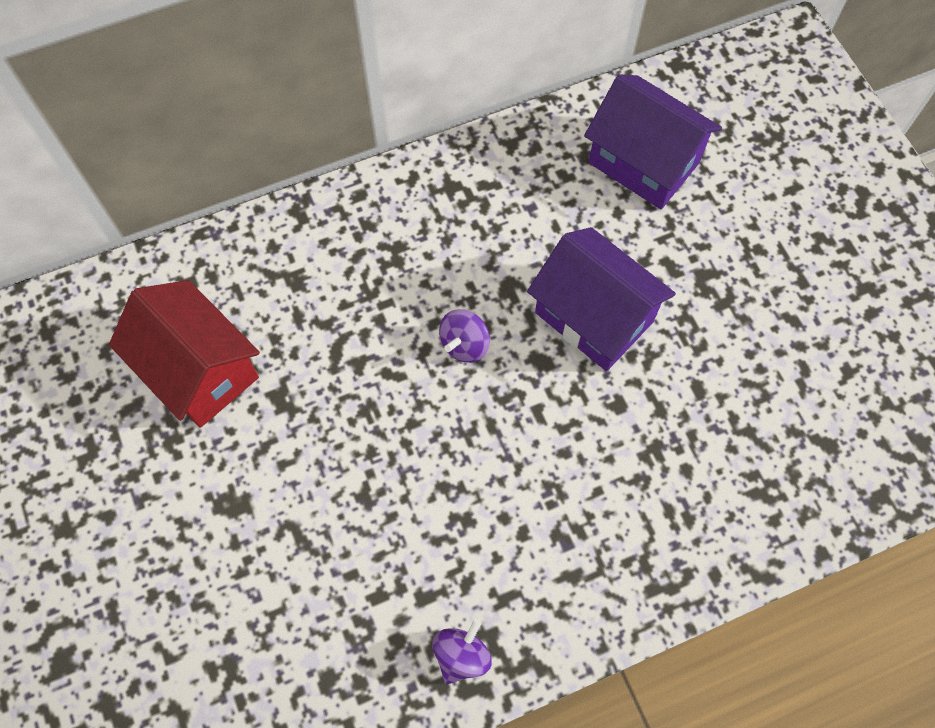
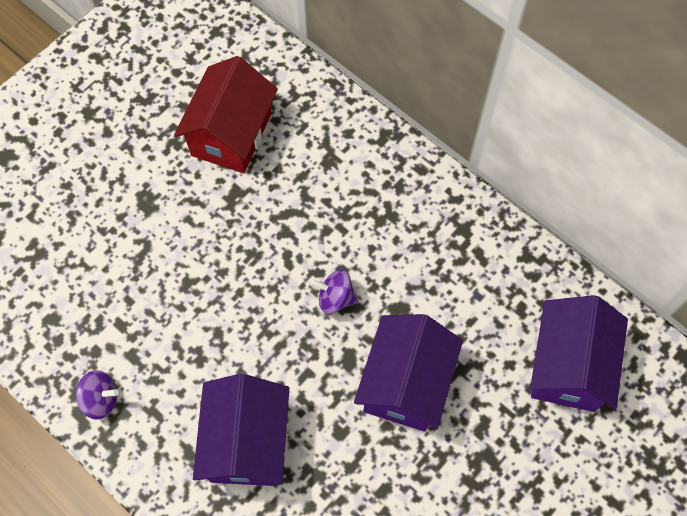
camera: 65 degrees right, 0 degrees up
(587, 506) = (247, 442): none -> purple house

